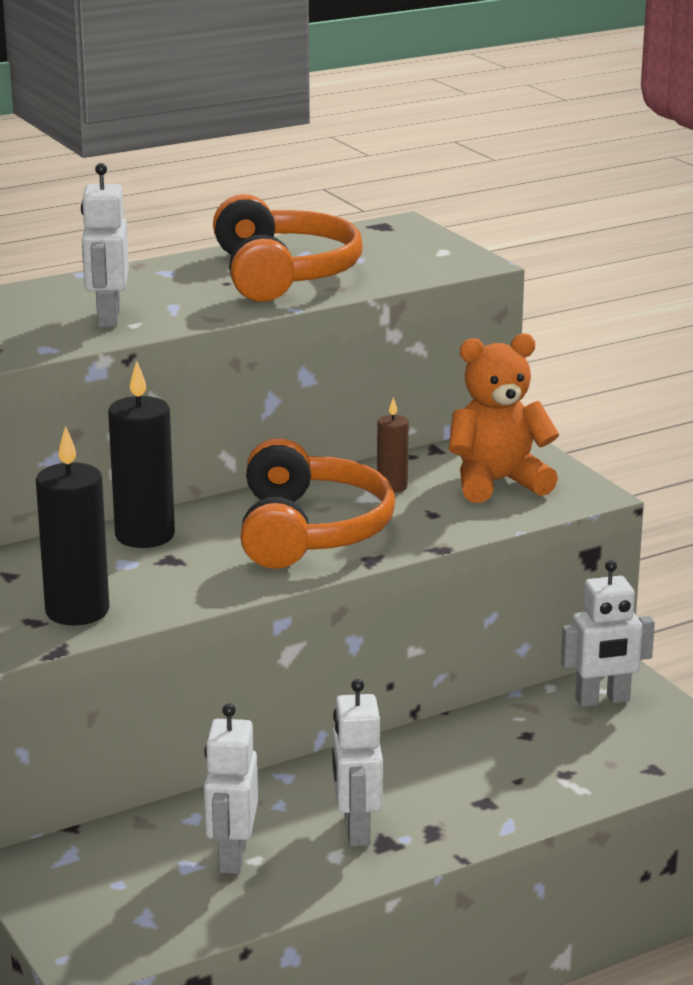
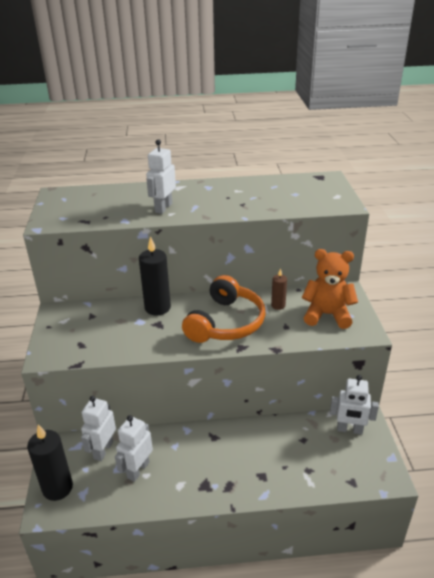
camera: 25 degrees right, 10 degrees up
(77, 611) = (101, 344): black candle -> black candle (57, 488)
(283, 274) = (255, 197): orange headphones -> none
(356, 830) = (197, 472): white robot -> white robot (103, 450)

